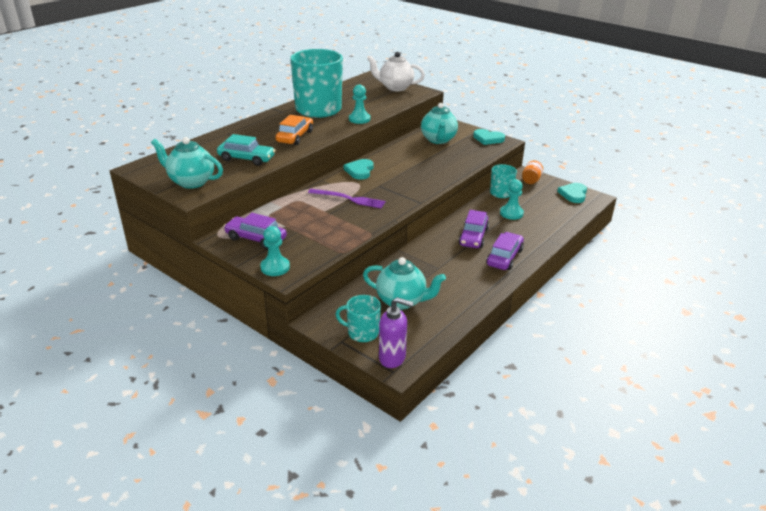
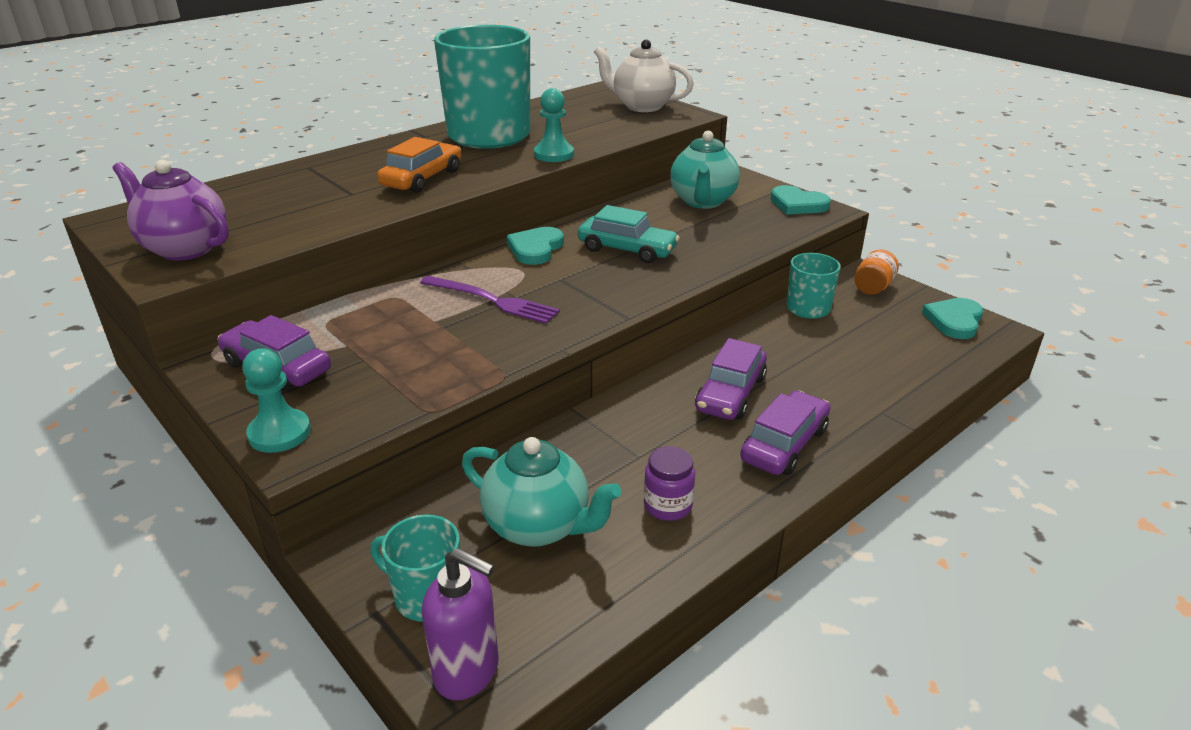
camera: 10 degrees right, 0 degrees up
(191, 182) = (185, 248): turquoise teapot -> purple teapot
(246, 159) = (312, 212): turquoise car -> turquoise car (627, 249)
(458, 287) = (667, 506): none -> purple jar
(511, 213) = (819, 350): turquoise pawn -> none

